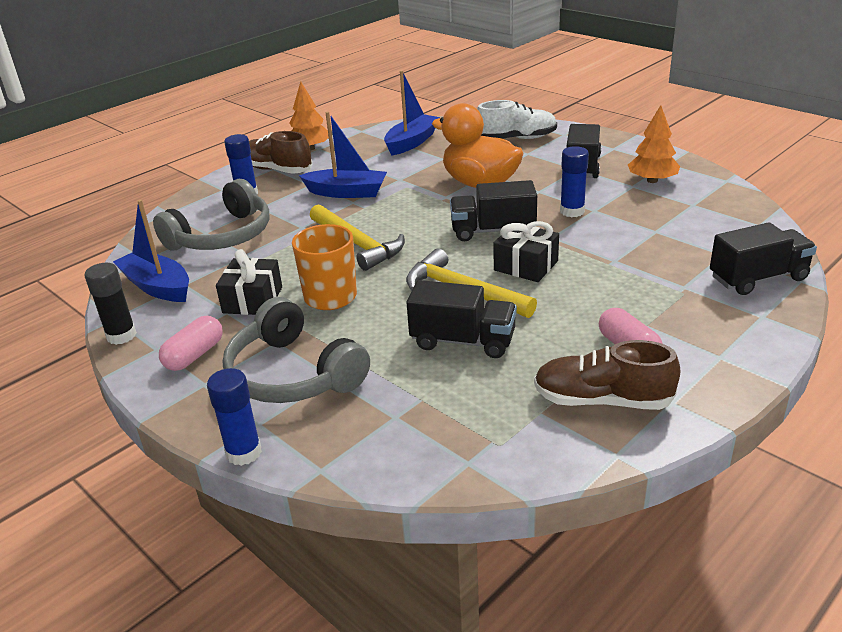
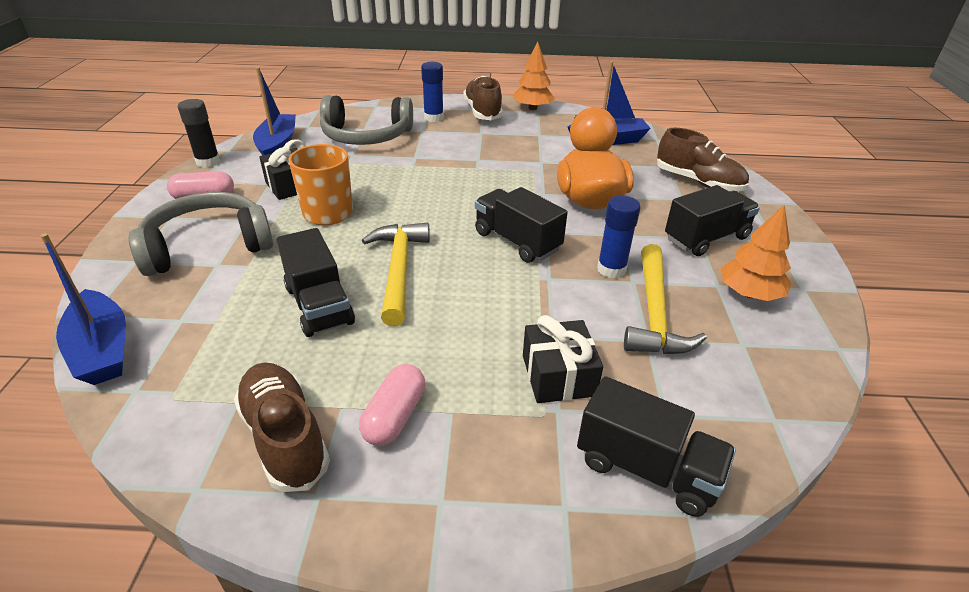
camera: 45 degrees right, 5 degrees up
(244, 452) = (95, 272): blue glue stick -> none
(292, 374) = (208, 246): grey headphones -> grey headphones turned 60 degrees clockwise
(347, 192) = (488, 151): blue boat -> blue boat (102, 349)
(357, 244) = (417, 189): yellow hammer -> yellow hammer (654, 313)
(516, 139) = (698, 182): white shoe -> brown shoe
(526, 266) = (478, 285): black gift -> black gift (558, 375)

